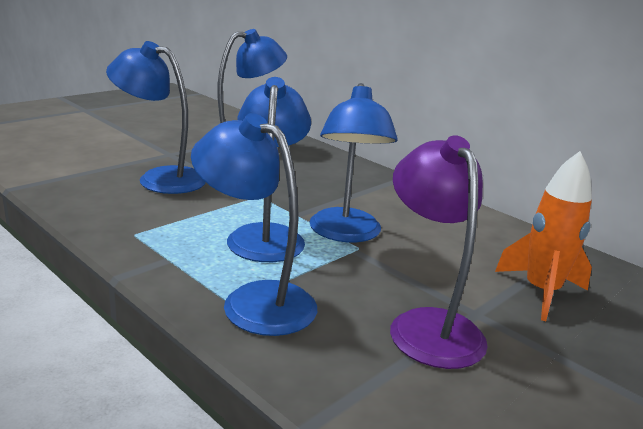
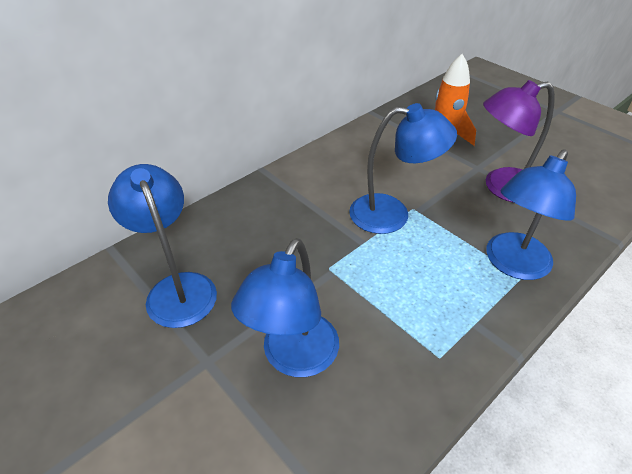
camera: 85 degrees left, 20 degrees up
(267, 235) = (410, 260): blue lamp -> none

